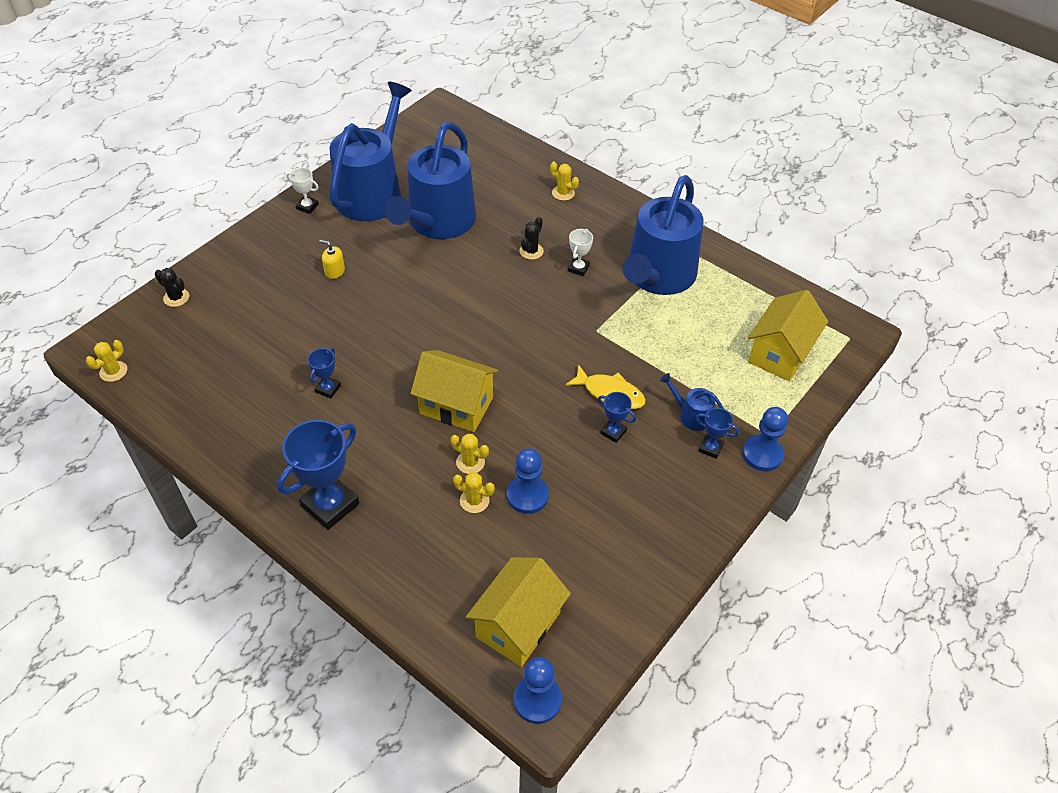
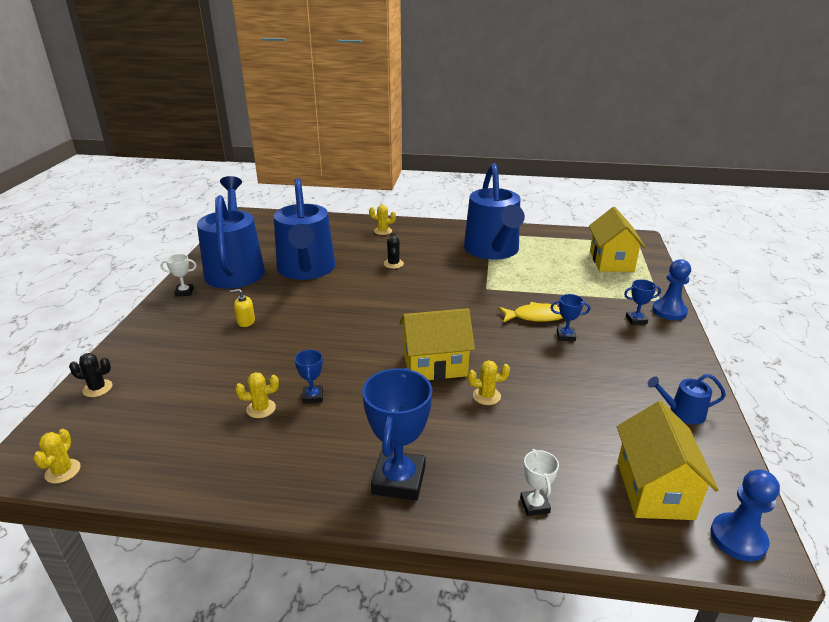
camera: 30 degrees left, 20 degrees down
(474, 500) = (518, 419): yellow cactus -> yellow cactus (261, 409)
(527, 495) = (554, 398): blue pawn -> none
(578, 268) = (436, 262): white trophy -> white trophy (534, 505)
(691, 415) = (602, 308): blue watering can -> blue watering can (682, 412)

